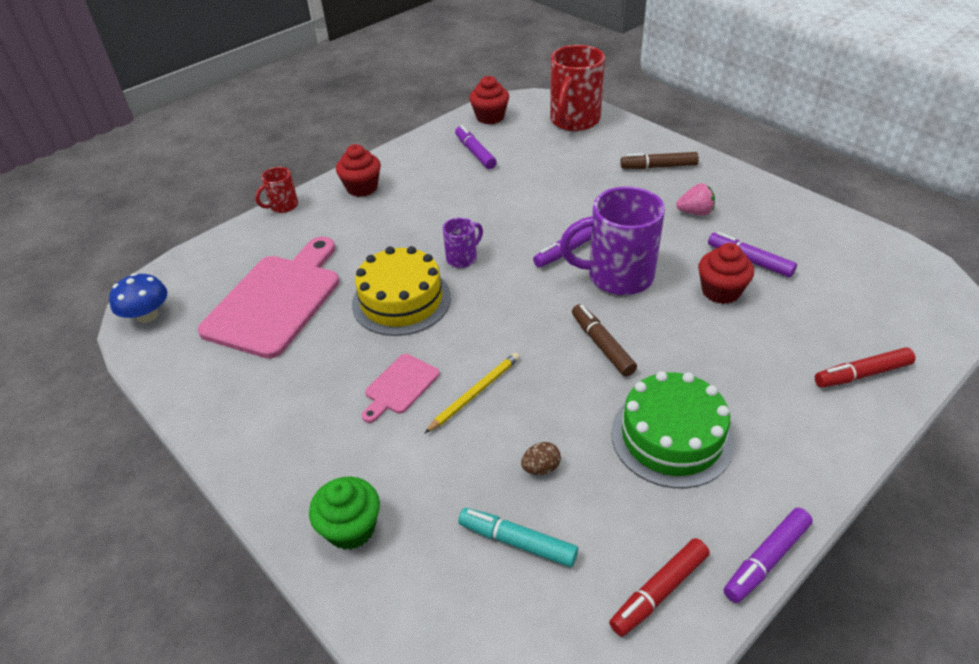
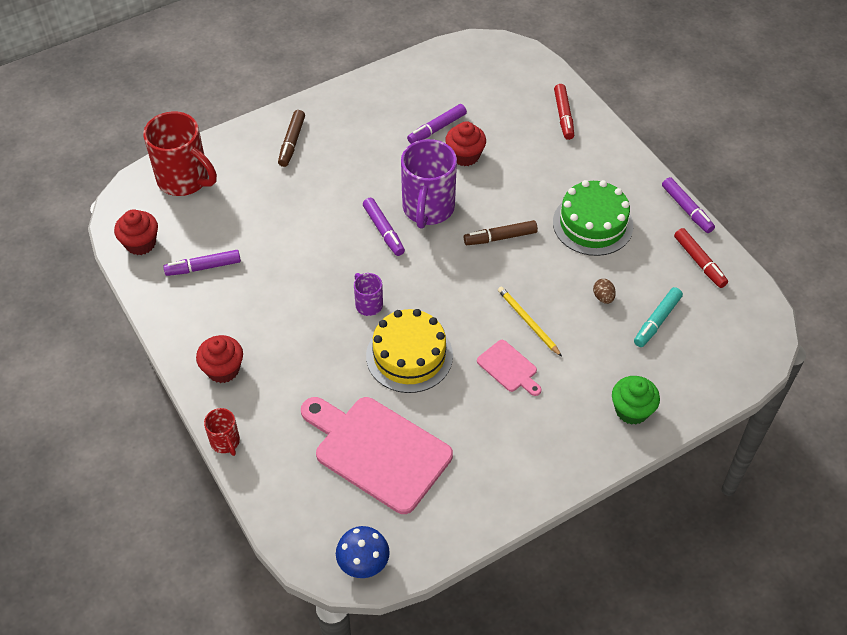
camera: 80 degrees left, 10 degrees up
(695, 212) = (366, 139): pink strawberry -> none

